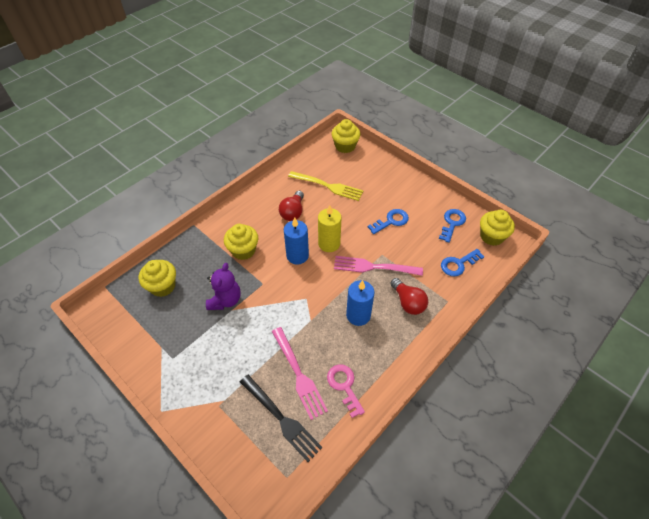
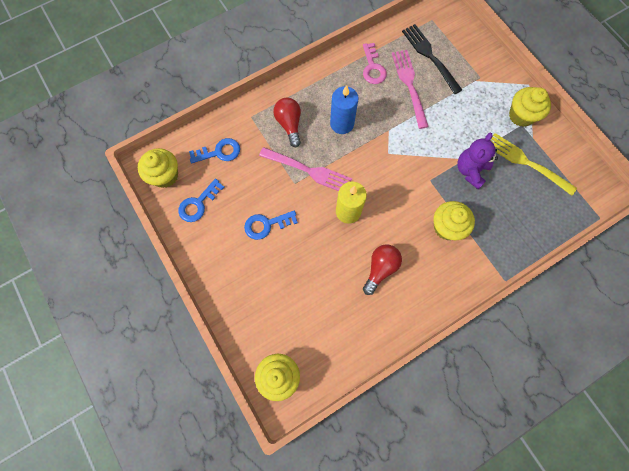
camera: 165 degrees left, 20 degrees up
(163, 286) = (537, 203): yellow cupcake -> yellow cupcake (521, 115)
(297, 255) = (387, 205): blue candle -> none
(327, 186) = (326, 301): yellow fork -> yellow fork (527, 163)

